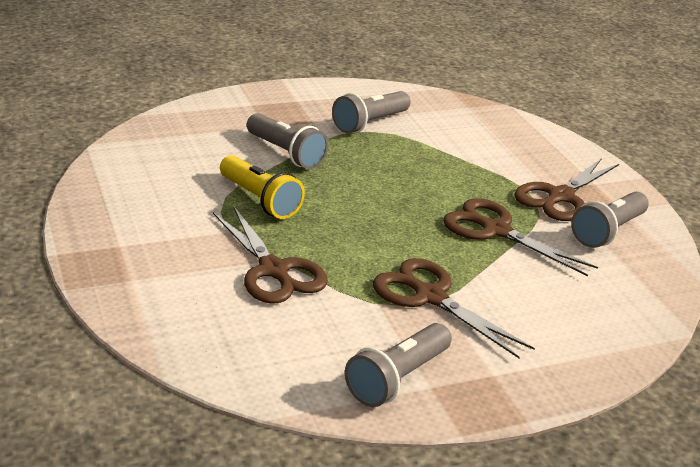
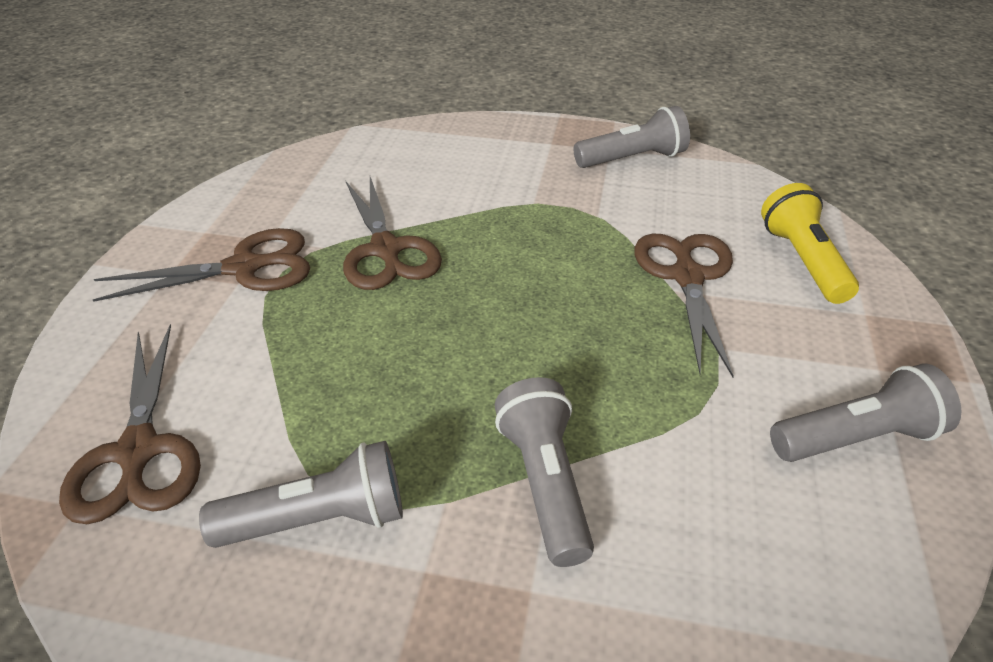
camera: 145 degrees left, 10 degrees up
(260, 200) = (649, 386): yellow flashlight -> yellow flashlight (803, 260)
(430, 297) = (540, 206): brown scissors -> brown scissors (138, 452)
(607, 232) = (268, 213): grey flashlight -> grey flashlight (857, 438)

